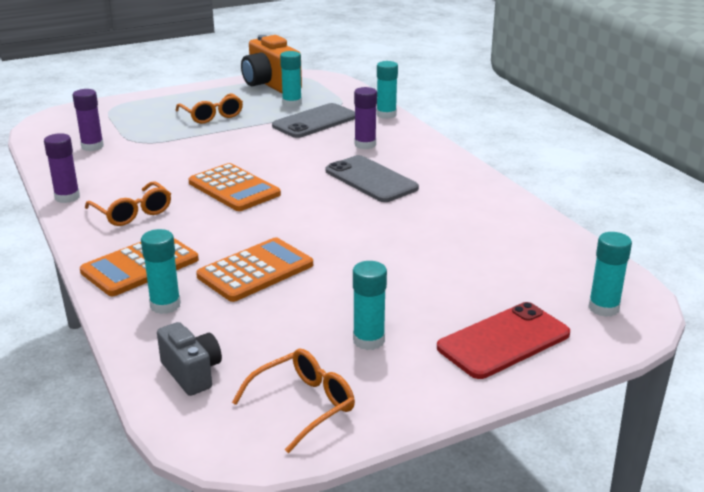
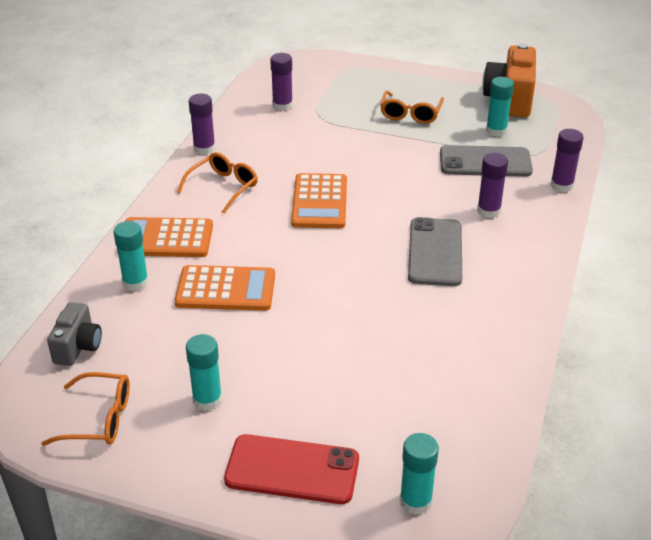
camera: 45 degrees right, 10 degrees up
(133, 213) = (223, 187): orange glasses -> orange glasses turned 150 degrees counterclockwise
(386, 115) = (561, 185): turquoise glue stick -> purple glue stick

